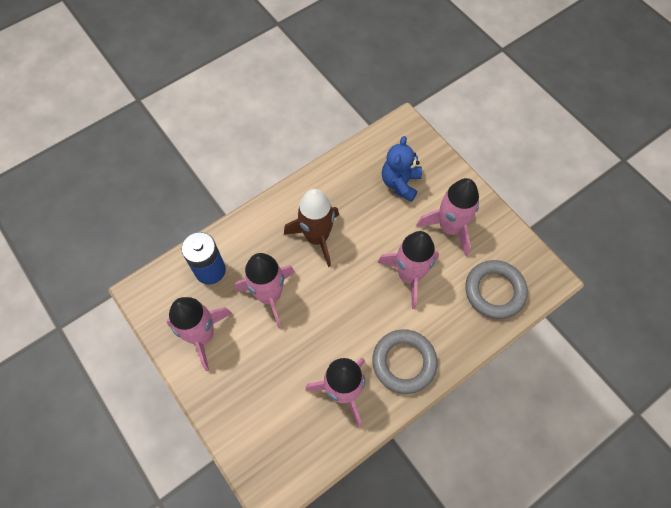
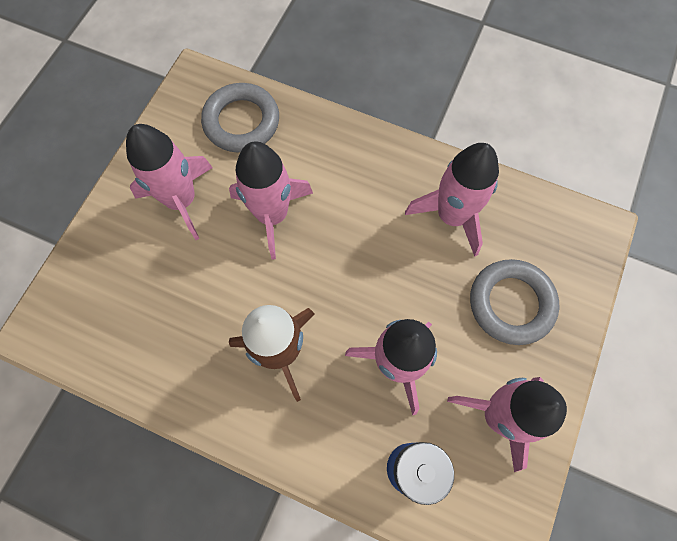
camera: 120 degrees left, 5 degrees up
(400, 183) = (141, 289): blue teddy bear -> none
(404, 362) = (380, 172): grey ring -> grey ring (511, 303)

